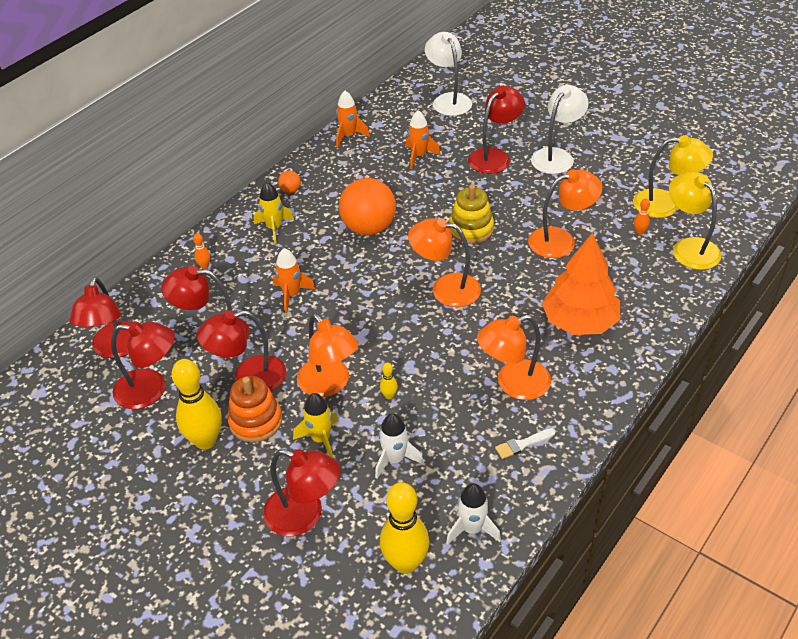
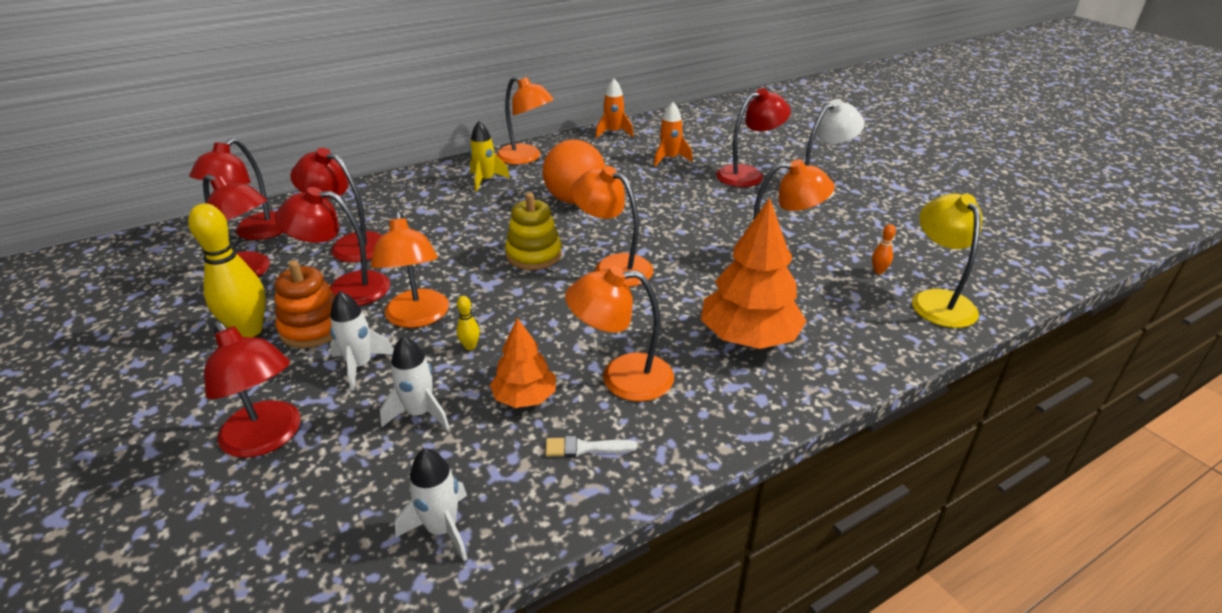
camera: 20 degrees right, 10 degrees down
(204, 266) = (396, 192): orange bowling pin -> none
(290, 190) = (526, 158): orange ball -> orange lamp
(291, 295) = (453, 233): orange rocket -> none
(321, 439) = (360, 366): yellow rocket -> white rocket
(405, 563) = (326, 540): yellow bowling pin -> none
(448, 100) = (730, 127): white lamp -> none
(458, 422) = (524, 397): none -> orange tree
(471, 229) = (680, 224): yellow stacking toy -> yellow stacking toy (534, 255)
(666, 204) = (926, 254): yellow lamp -> none

